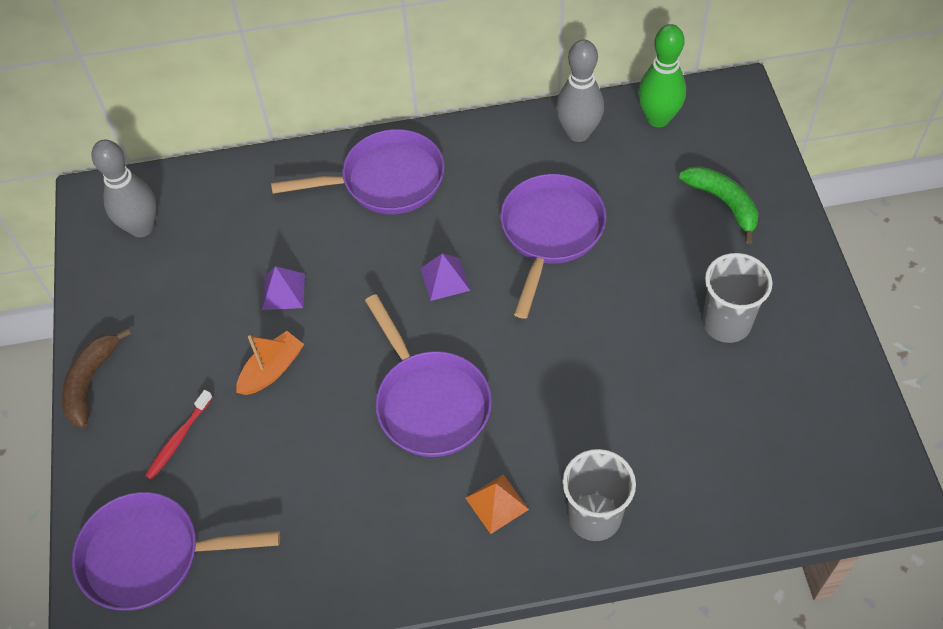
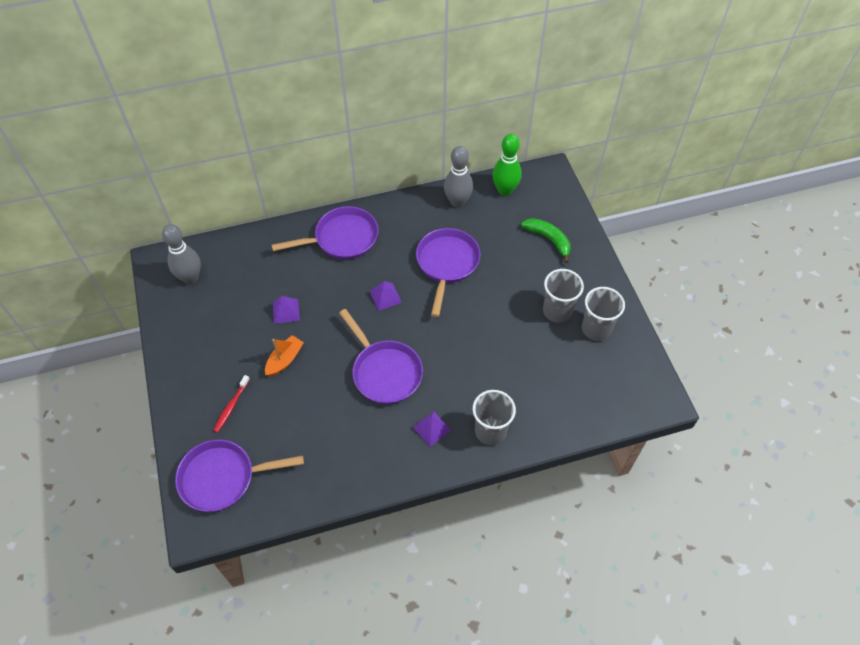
camera: 10 degrees left, 0 degrees up
(90, 382) = (171, 376): brown banana -> none
(497, 503) = (432, 428): orange pyramid -> purple pyramid
(789, 358) = (596, 329): none -> grey cup

